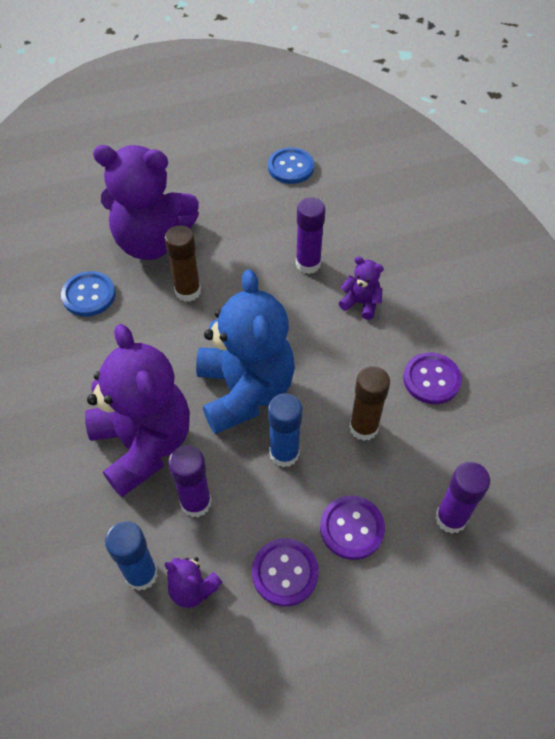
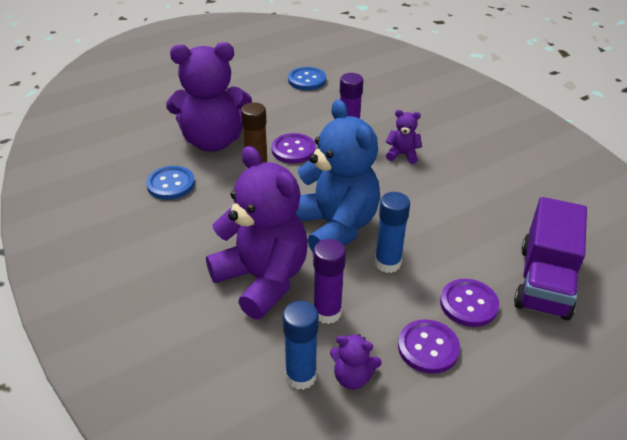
camera: 15 degrees left, 15 degrees down
(363, 427) = (444, 234): brown glue stick -> none
(431, 379) = (481, 193): purple button -> purple button (293, 150)
(450, 518) = (544, 281): purple glue stick -> purple truck

